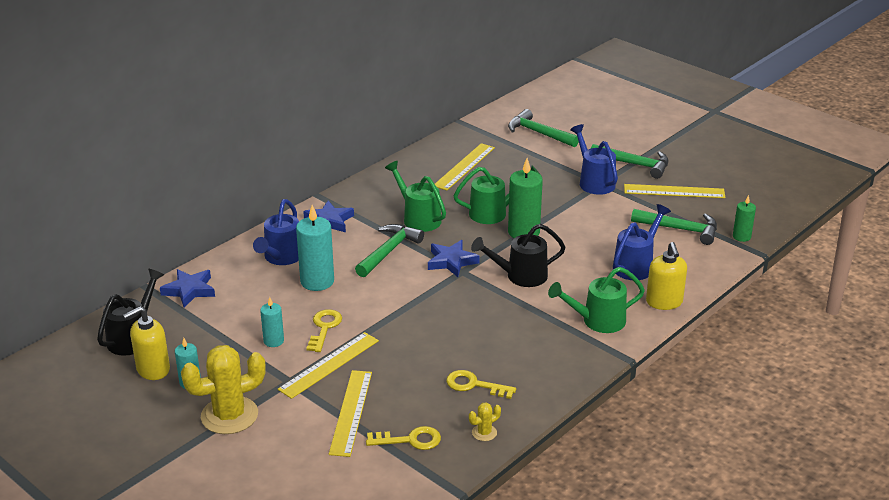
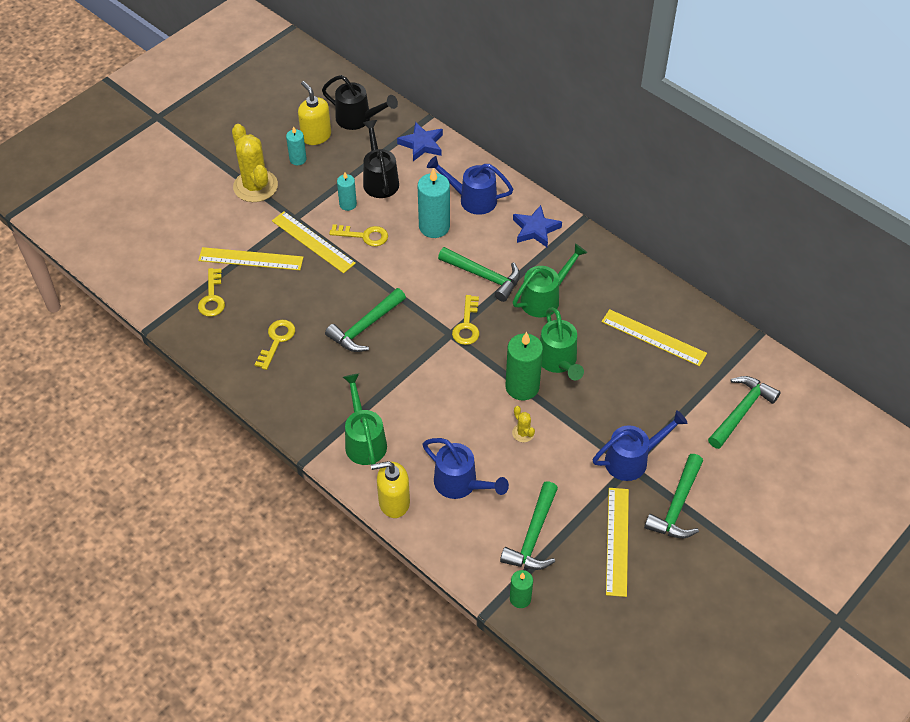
camera: 90 degrees right, 20 degrees up
(451, 261) = (467, 325): blue star -> yellow key
(454, 324) = (365, 327): none -> green hammer
(484, 433) = (214, 346): yellow cactus -> yellow cactus (523, 433)
(520, 276) = (441, 380): black watering can -> black watering can (380, 180)

